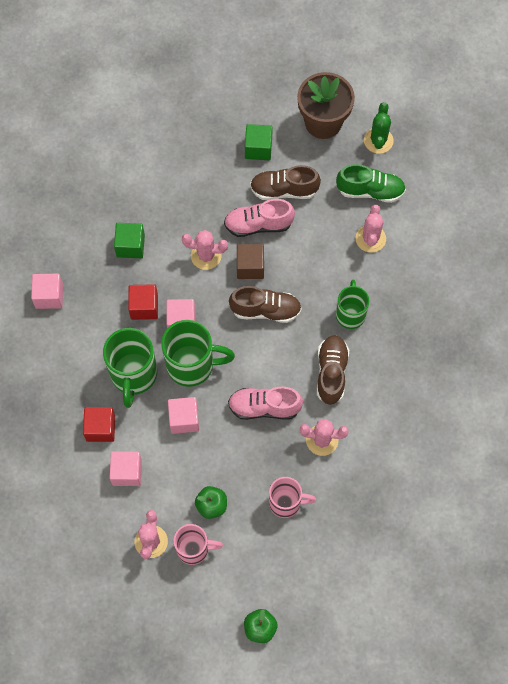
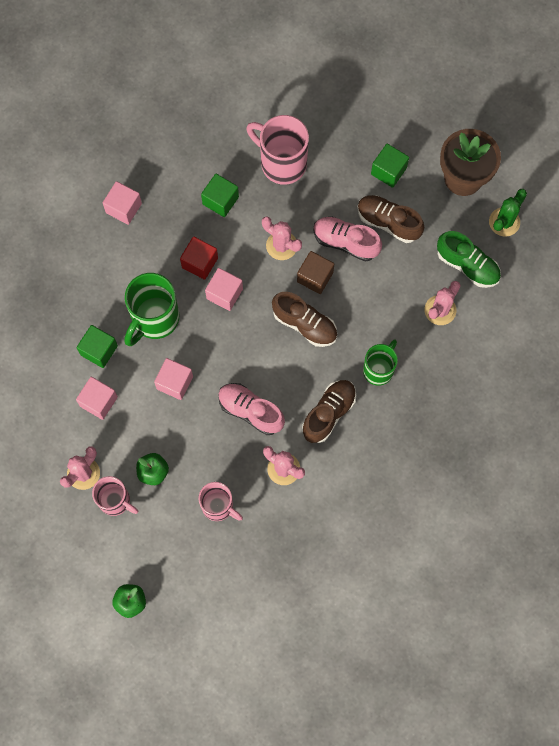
camera: 30 degrees right, 5 degrees up
(100, 428) = (99, 350): red cube -> green cube
(164, 188) = (281, 163): none -> pink mug
(192, 365) = (210, 338): green mug -> none

